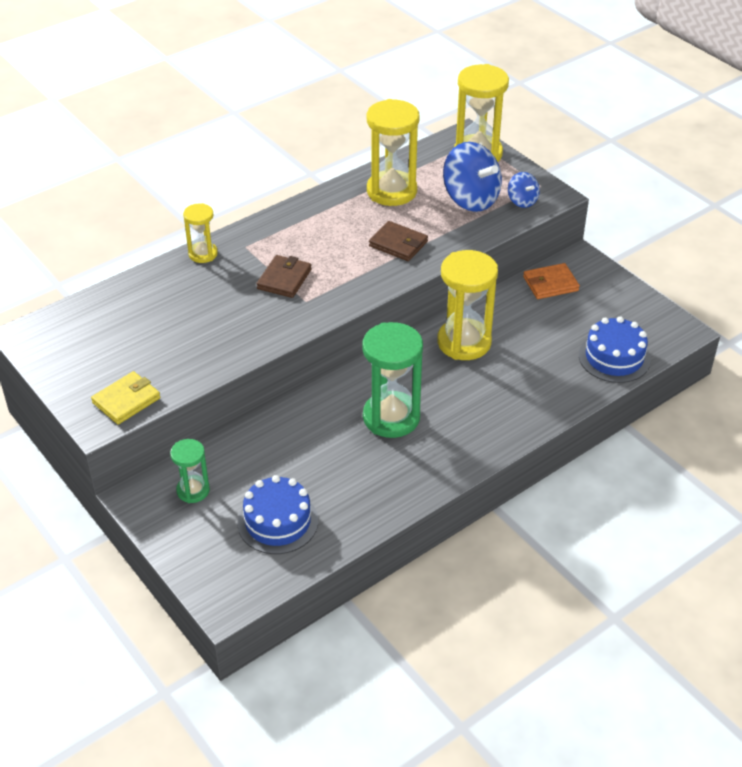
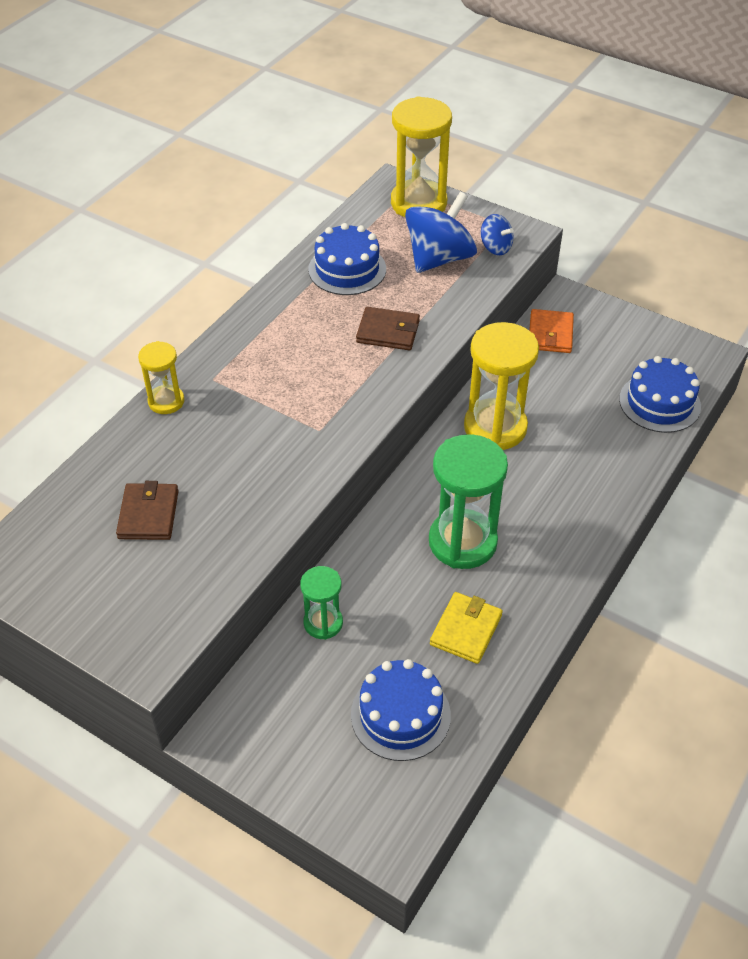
camera: 20 degrees left, 5 degrees up
(126, 400) = (167, 622): yellow wallet -> yellow wallet (466, 630)
(193, 490) = (280, 706): green hourglass -> green hourglass (323, 623)
(284, 279) = (280, 409): brown wallet -> brown wallet (148, 514)
(391, 191) = (347, 269): yellow hourglass -> blue cake
(470, 199) = (439, 258): blue spinning top -> blue spinning top turned 75 degrees counterclockwise
(550, 284) = (550, 334): orange wallet -> orange wallet turned 45 degrees counterclockwise

